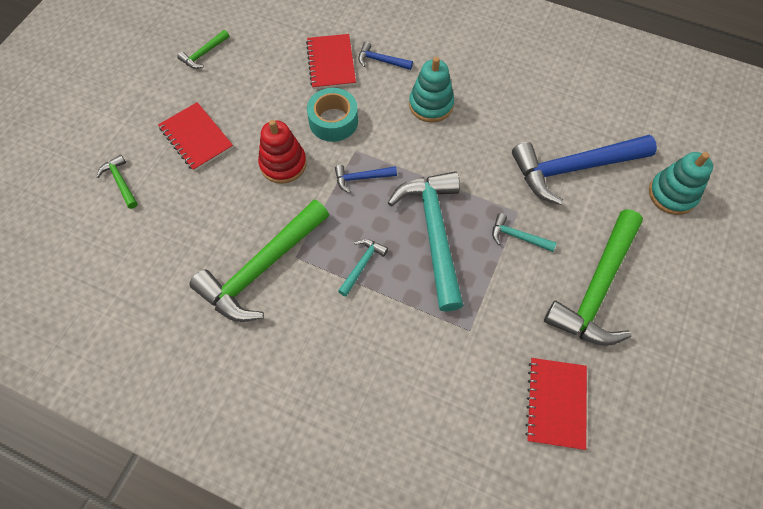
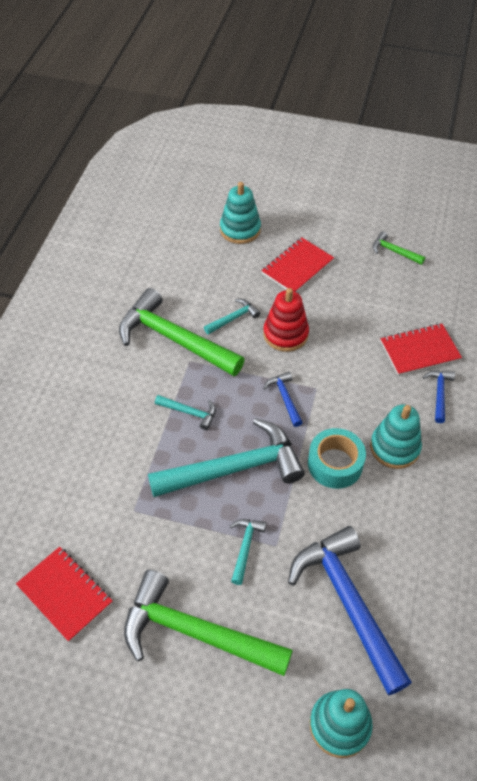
camera: 80 degrees right, 10 degrees down
(120, 182) = (240, 229): green hammer -> turquoise stacking toy
(249, 207) = (233, 318): none -> turquoise hammer
(333, 121) = (346, 364): turquoise tape -> turquoise tape (335, 464)
(556, 403) = (65, 594): red notebook -> red notebook turned 45 degrees clockwise

